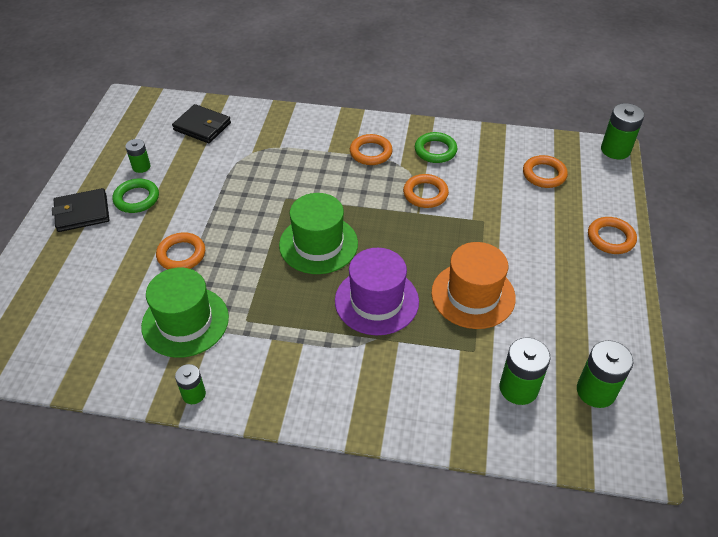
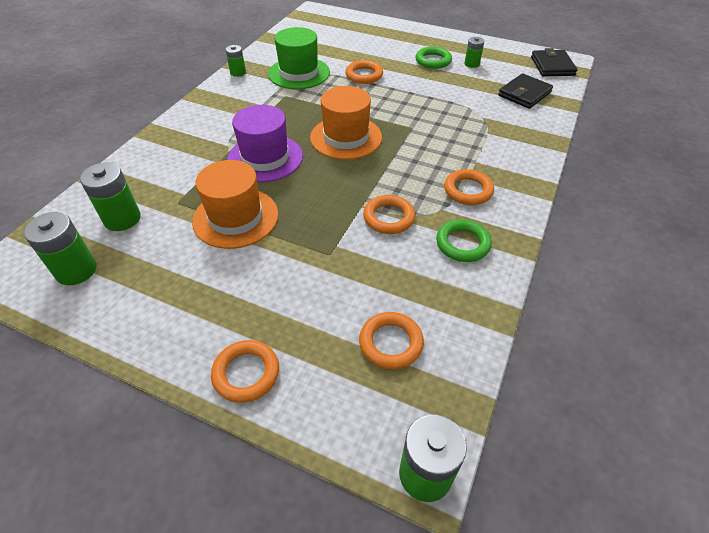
camera: 105 degrees right, 0 degrees up
(82, 213) = (424, 41): black wallet -> black wallet (552, 66)
(318, 244) = (346, 137): green hat -> orange hat

